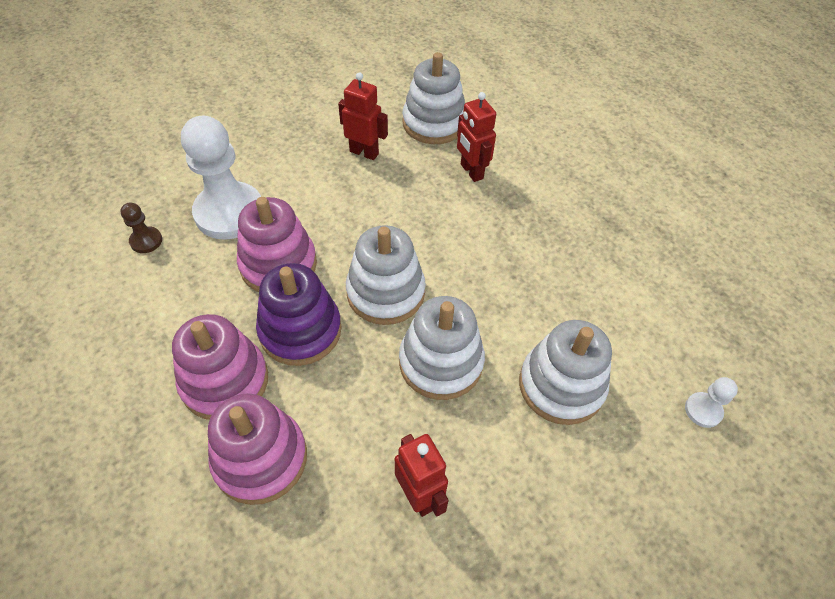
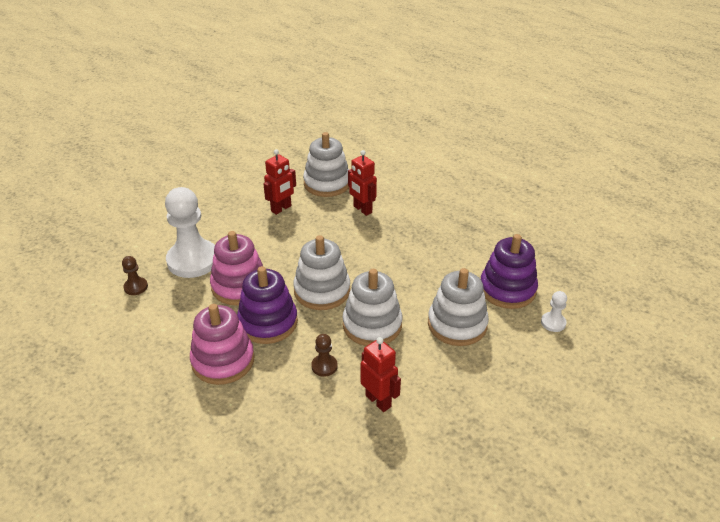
camera: 10 degrees left, 15 degrees down
(260, 458) = (263, 400): pink stacking toy -> none
(358, 419) = (324, 366): none -> brown pawn
(364, 152) = (281, 209): red robot -> red robot turned 120 degrees clockwise
(646, 339) = (507, 289): none -> purple stacking toy

